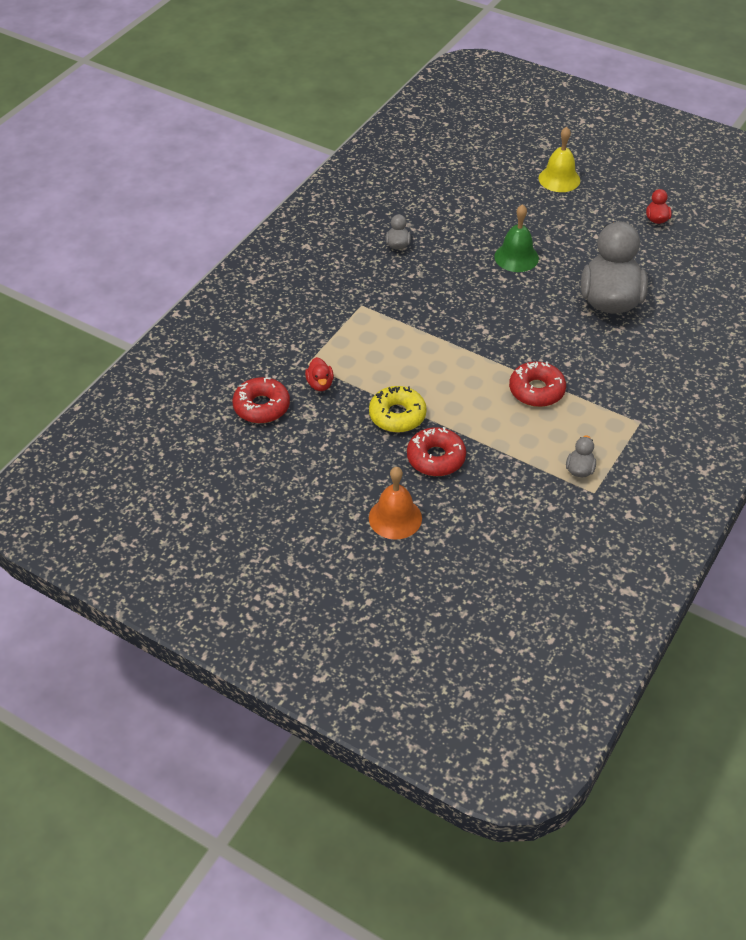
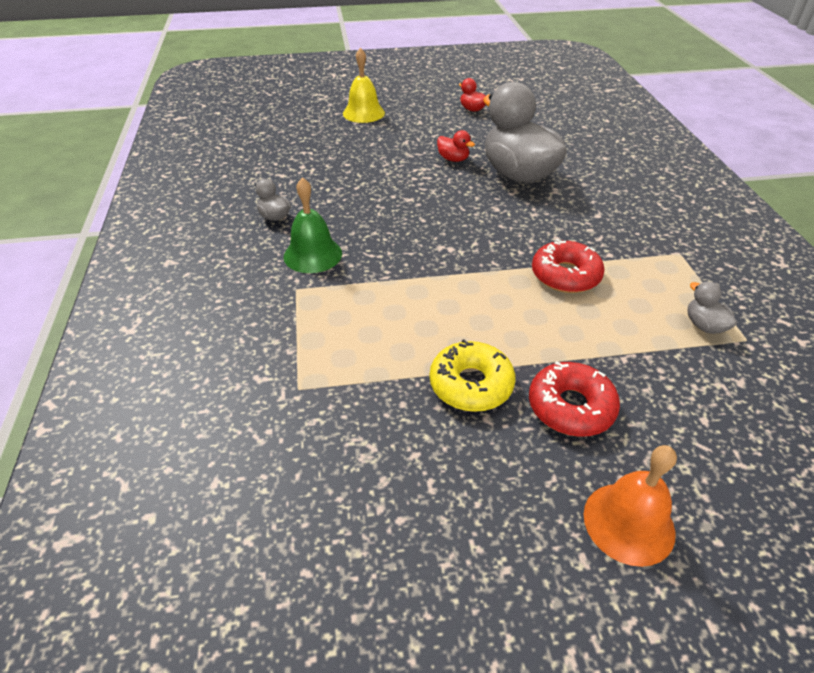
camera: 40 degrees left, 5 degrees down
(261, 406) = (290, 486): red donut -> none
(320, 384) = (340, 404): red duck -> red duck (453, 159)
(516, 257) = (400, 178): green bell -> green bell (312, 254)

